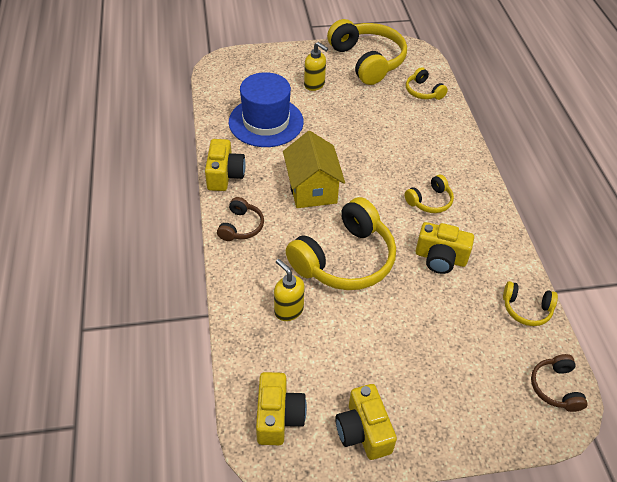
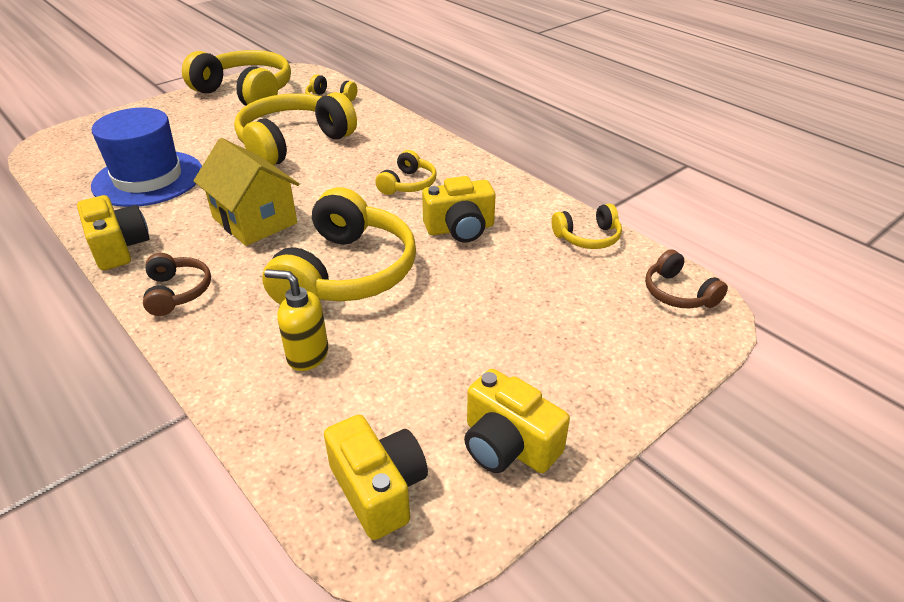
camera: 30 degrees left, 10 degrees down
(314, 85) = (193, 129): yellow soap dispenser -> none
(373, 127) = (293, 143): none -> yellow headphones

